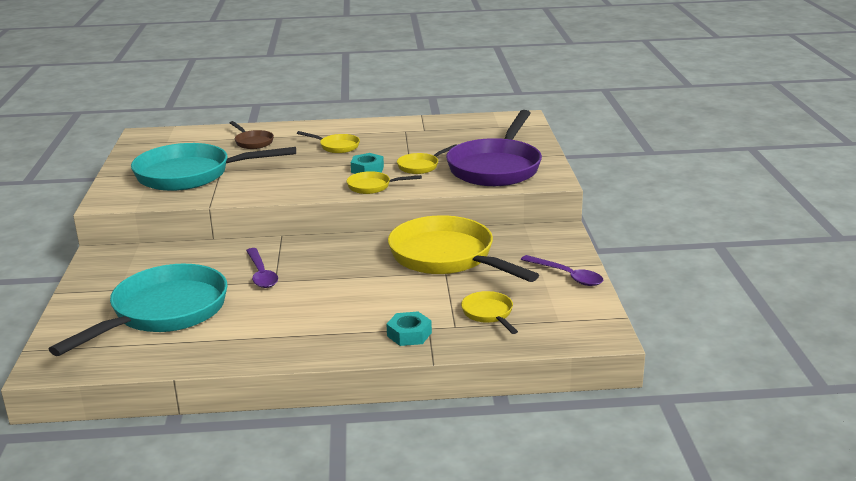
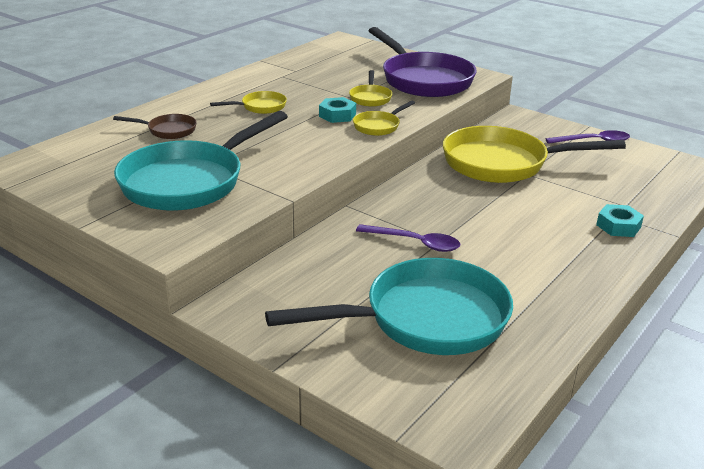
camera: 50 degrees left, 5 degrees up
(163, 313) = (425, 319): turquoise pan -> turquoise pan turned 90 degrees clockwise
(489, 314) = (620, 187): yellow pan -> none

